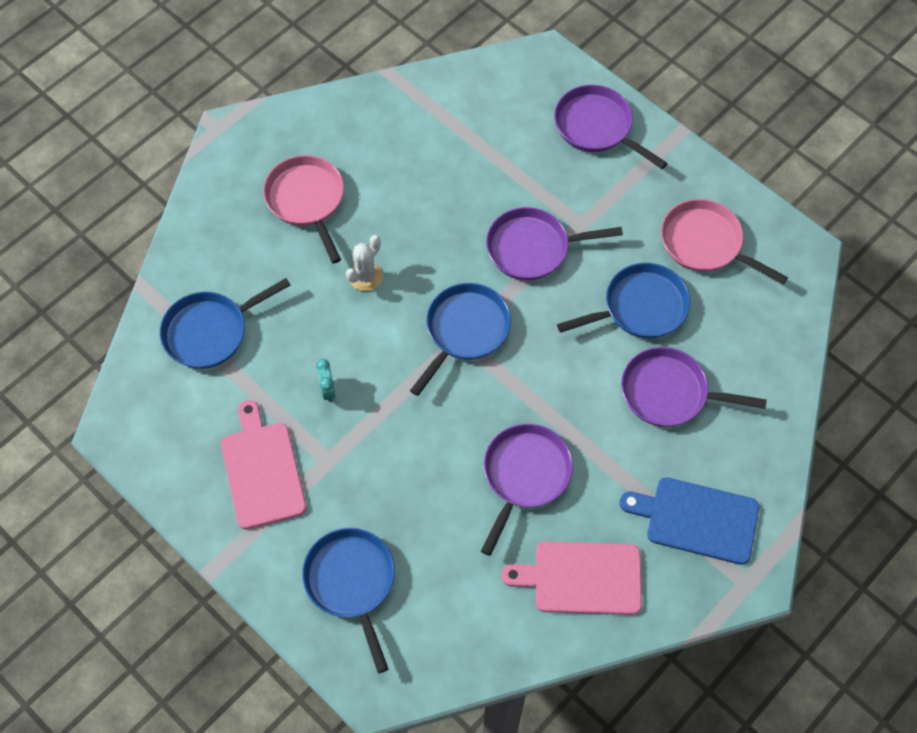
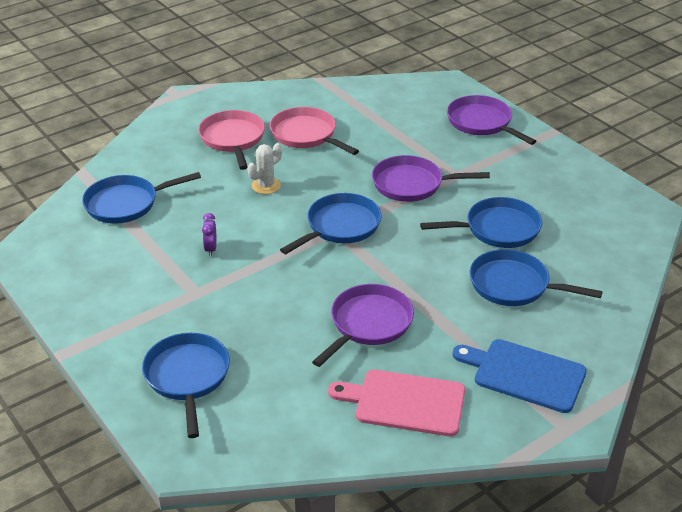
camera: 10 degrees right, 25 degrees down
(262, 470) = (135, 292): pink cutting board -> none
(327, 390) = (211, 249): turquoise clock -> purple clock
(669, 392) = (514, 285): purple pan -> blue pan
(705, 243) = (562, 197): pink pan -> pink pan (306, 135)

